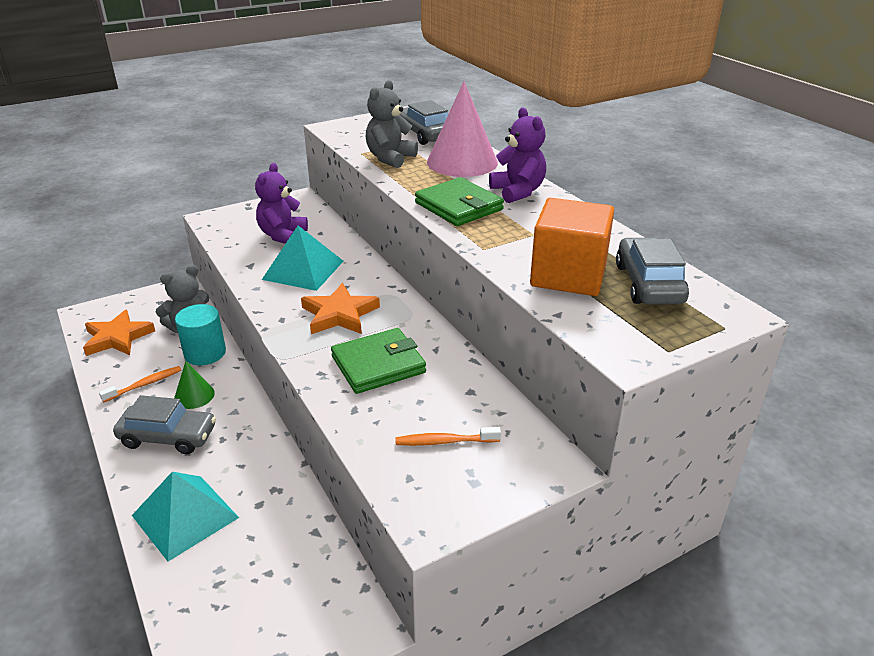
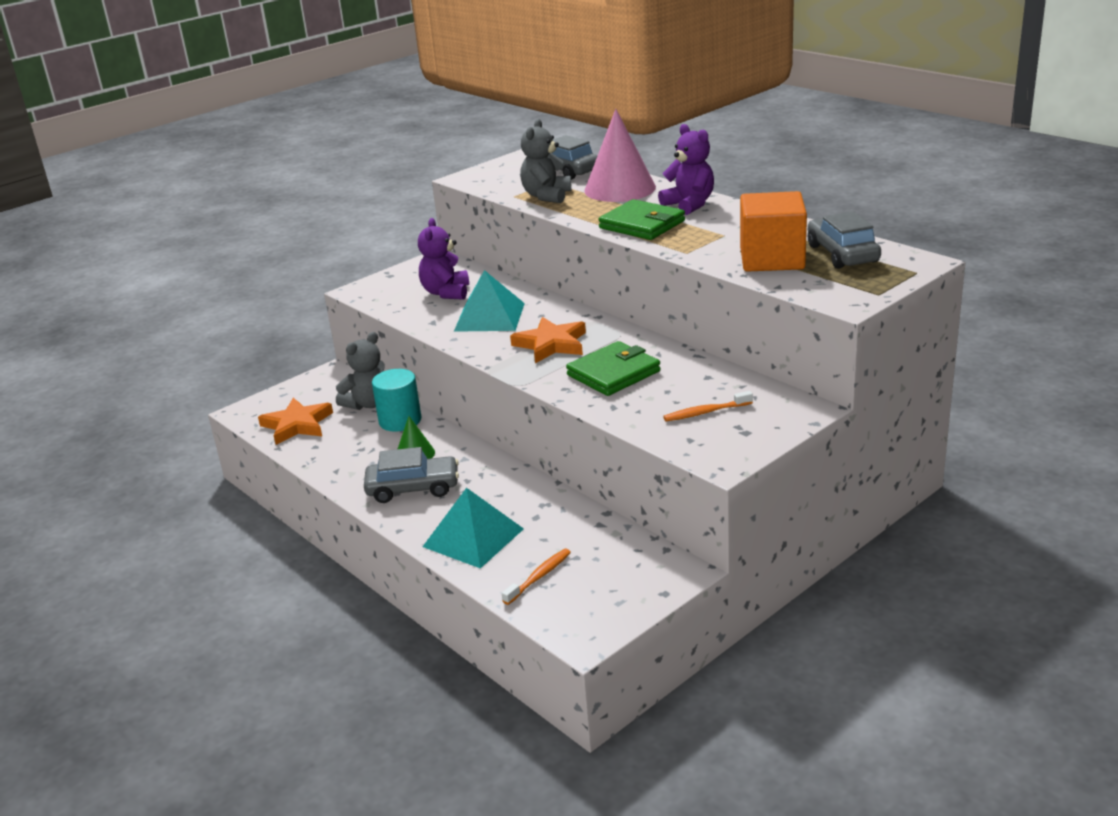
camera: 10 degrees left, 5 degrees down
(144, 384) = (357, 455): orange toothbrush -> orange toothbrush (539, 577)

